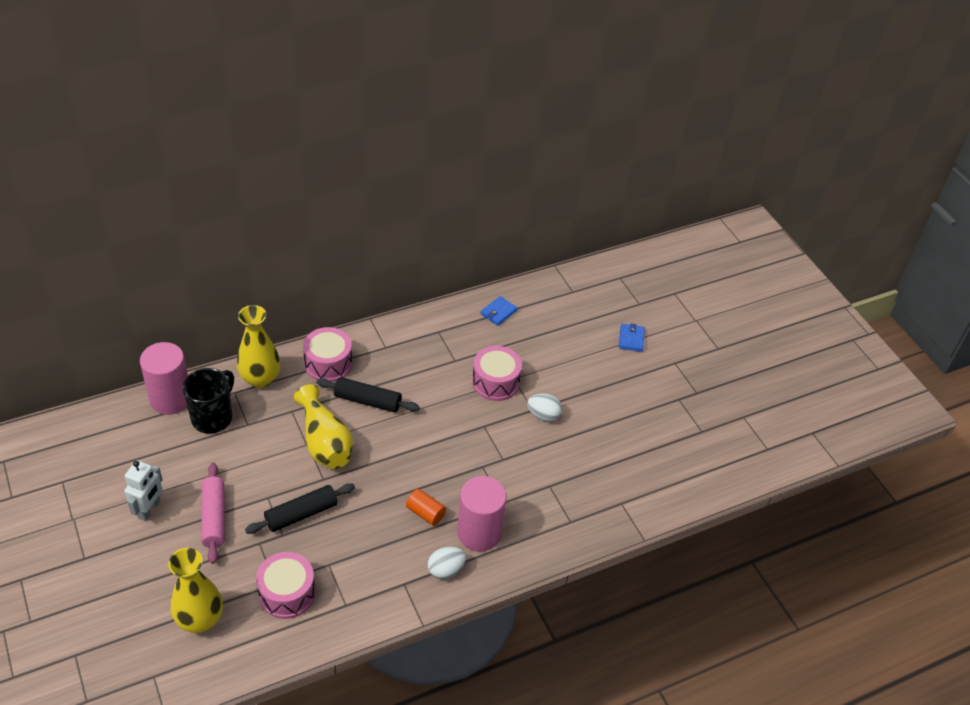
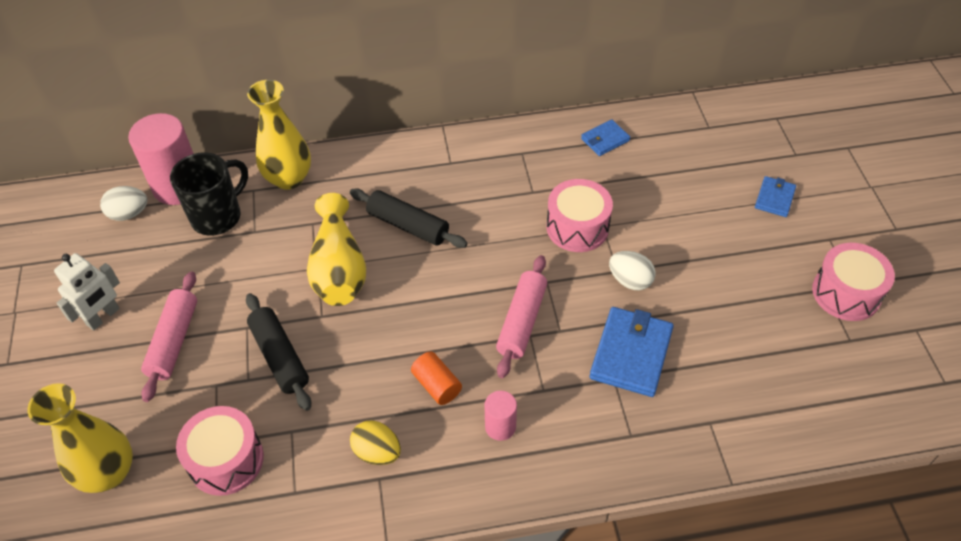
camera: 20 degrees right, 5 degrees up
(301, 514) = (280, 357): black rolling pin -> black rolling pin turned 75 degrees clockwise
(328, 364) = (375, 172): pink drum -> pink drum (846, 293)
(397, 566) = (377, 452): none -> yellow egg
(446, 570) = (440, 470): white egg -> white egg (129, 214)
(474, 457) = (522, 321): none -> pink rolling pin
(479, 533) = (500, 427): pink cylinder -> pink cylinder, size x0.51
(557, 466) = (631, 354): none -> blue wallet

